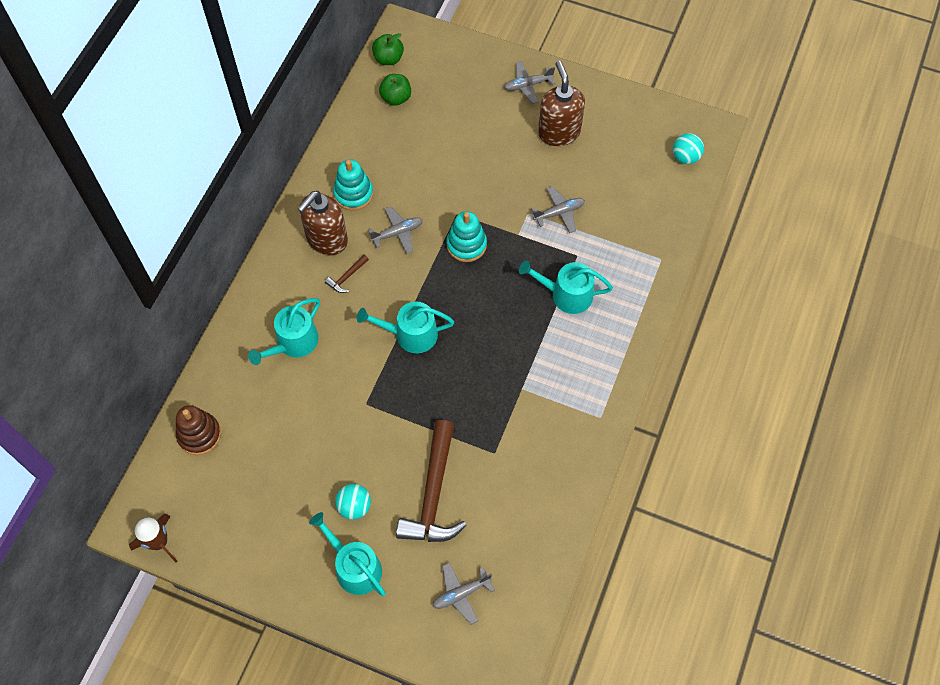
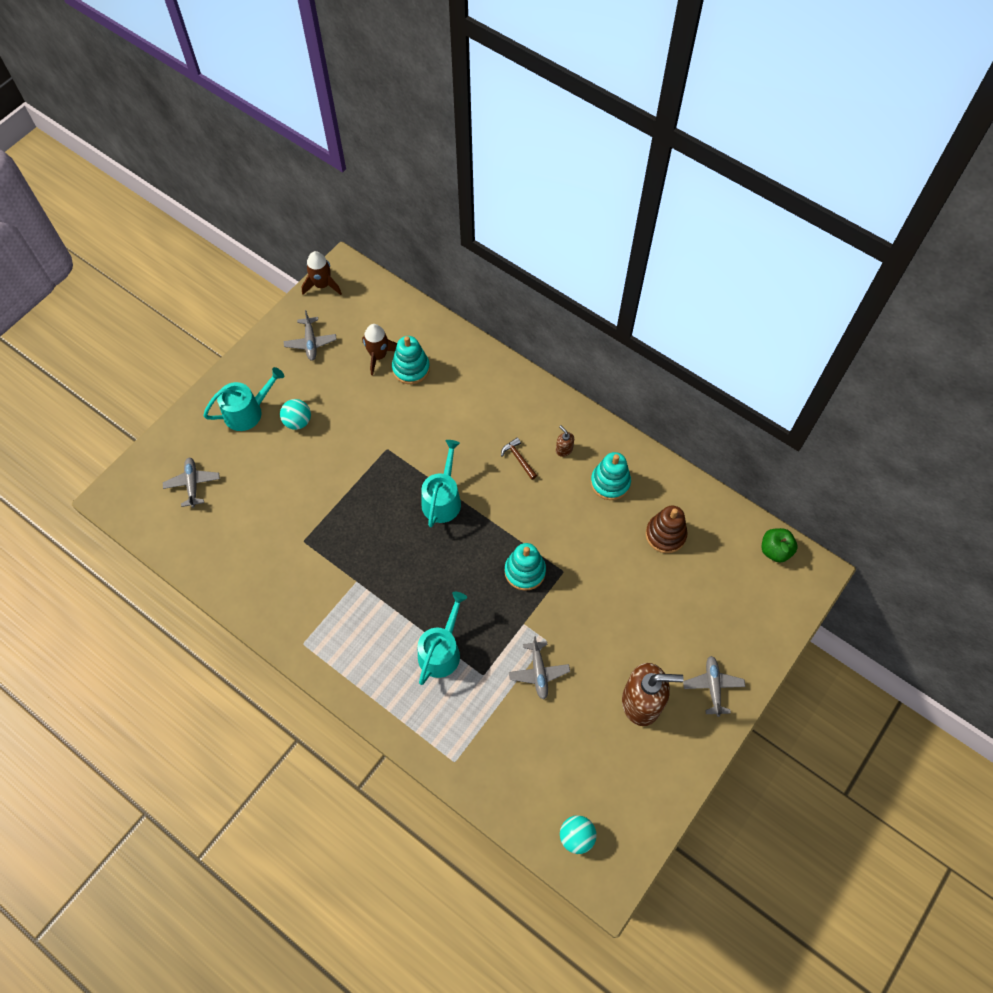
camera: 105 degrees right, 0 degrees up
(199, 435) = (402, 323): brown stacking toy -> brown stacking toy (665, 534)
(249, 447) = (379, 356): none -> brown rocket
(259, 408) = (411, 368): none -> turquoise stacking toy
(293, 343) = (464, 404): turquoise watering can -> none
(326, 240) = (564, 449): brown soap dispenser -> brown soap dispenser, size x0.42
(396, 98) = (721, 546): green apple -> none
(397, 233) = (555, 512): grey plane -> grey plane (310, 342)
(433, 494) = (285, 483): brown hammer -> none

